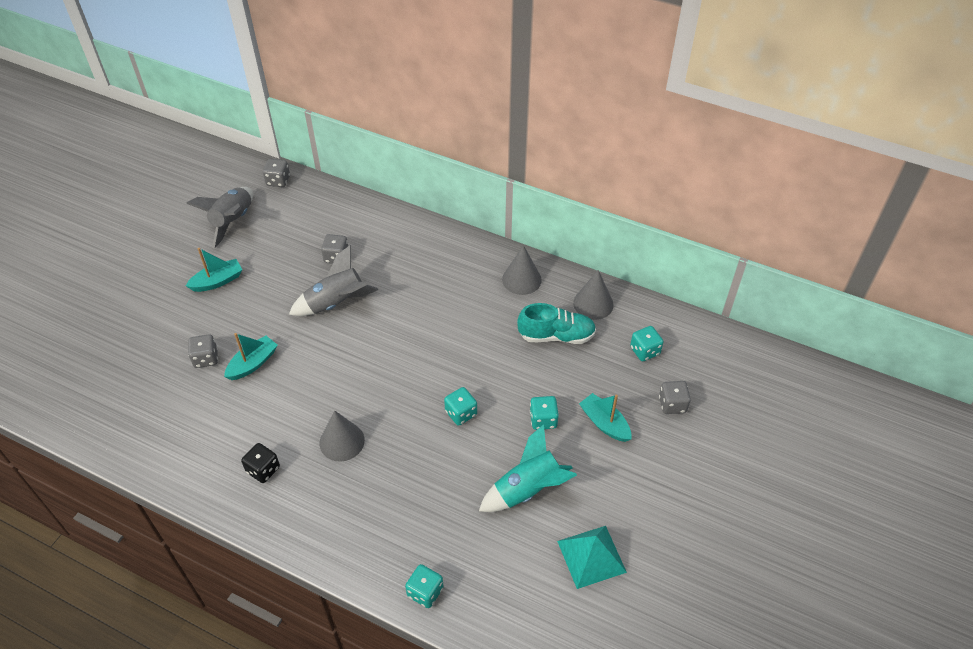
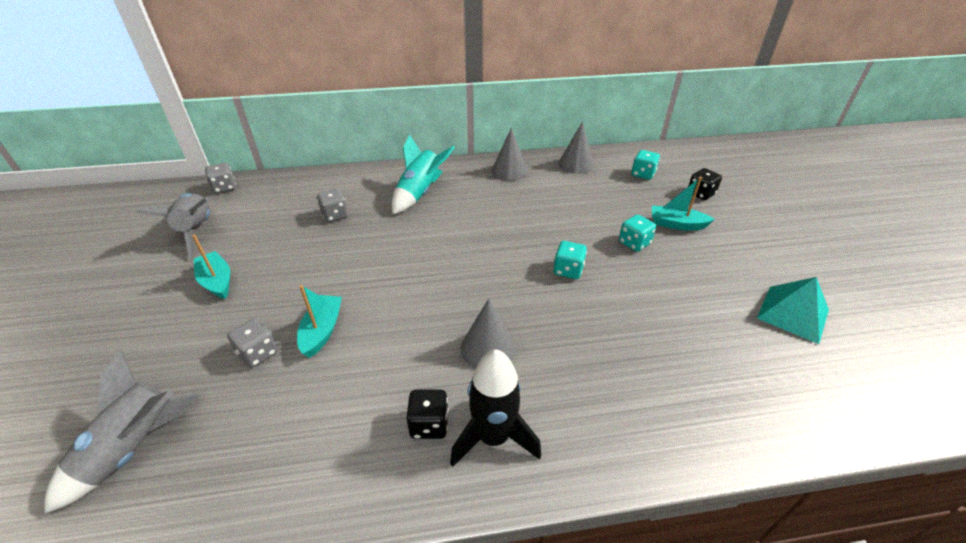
camera: 35 degrees left, 10 degrees down
(217, 281) = (217, 281): turquoise boat -> turquoise boat turned 60 degrees counterclockwise
(290, 501) = (493, 437): none -> black rocket
(336, 303) = (367, 246): grey rocket -> grey rocket (135, 448)
(425, 592) = (721, 434): turquoise dice -> none
(527, 489) = (686, 294): turquoise rocket -> turquoise rocket (420, 193)
(556, 335) = (575, 190): turquoise shoe -> none
(672, 404) = (700, 194): grey dice -> black dice

